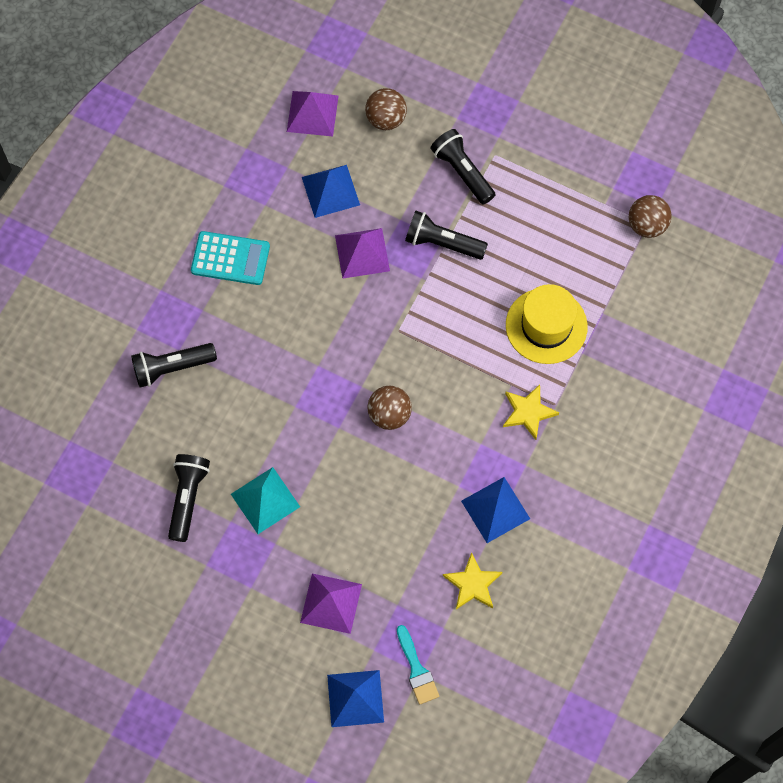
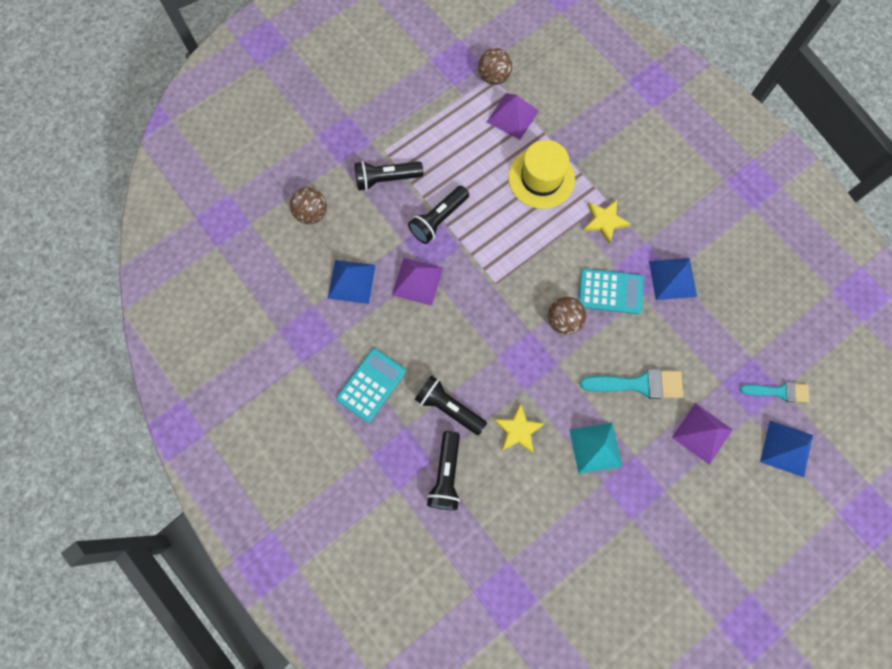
camera: 65 degrees left, 5 degrees up
(188, 498) = (567, 510): black flashlight -> black flashlight (448, 407)
(312, 113) = (276, 265): purple pyramid -> purple pyramid (512, 116)
(354, 518) = (638, 384): none -> turquoise brush
(447, 449) = (610, 291): none -> turquoise calculator
(472, 584) = (725, 321): yellow star -> yellow star (518, 430)

